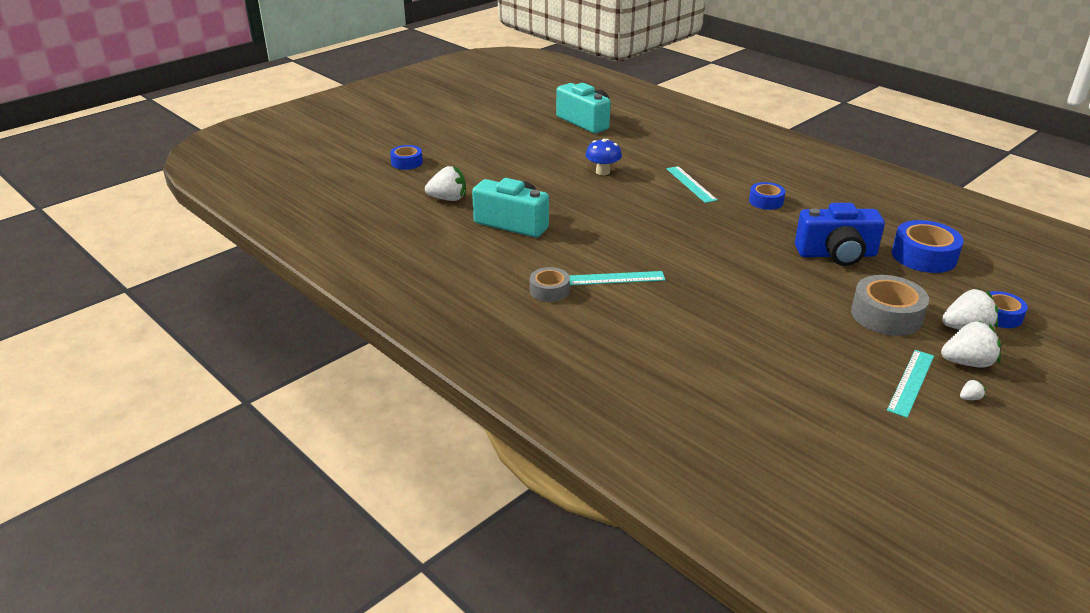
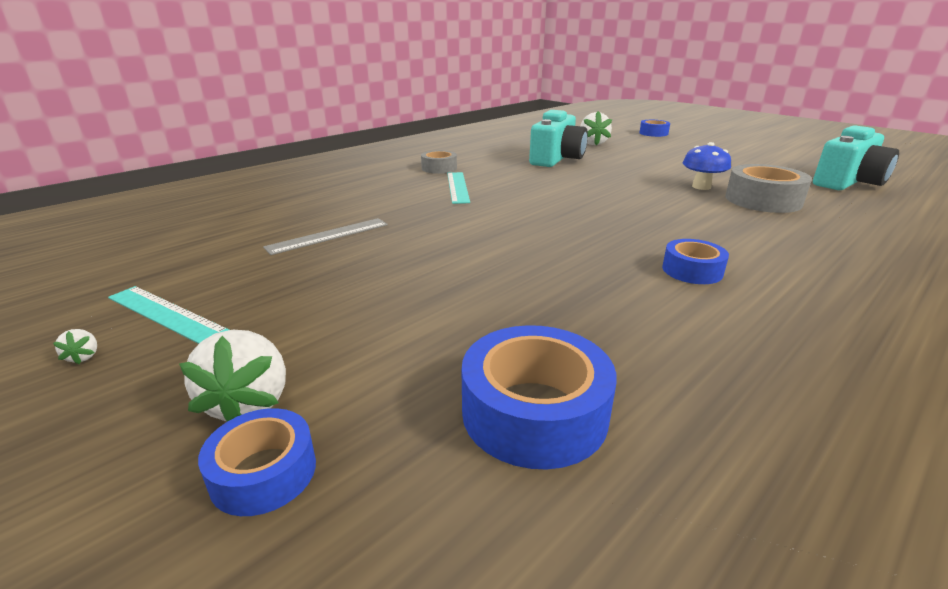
camera: 90 degrees right, 5 degrees down
(691, 184) = (709, 226): turquoise ruler -> none
(758, 336) = (328, 236): none -> grey ruler
(836, 254) = (525, 308): blue camera -> none
(886, 315) = (331, 323): grey tape -> grey tape (763, 200)
(967, 363) = (159, 377): white strawberry -> none

